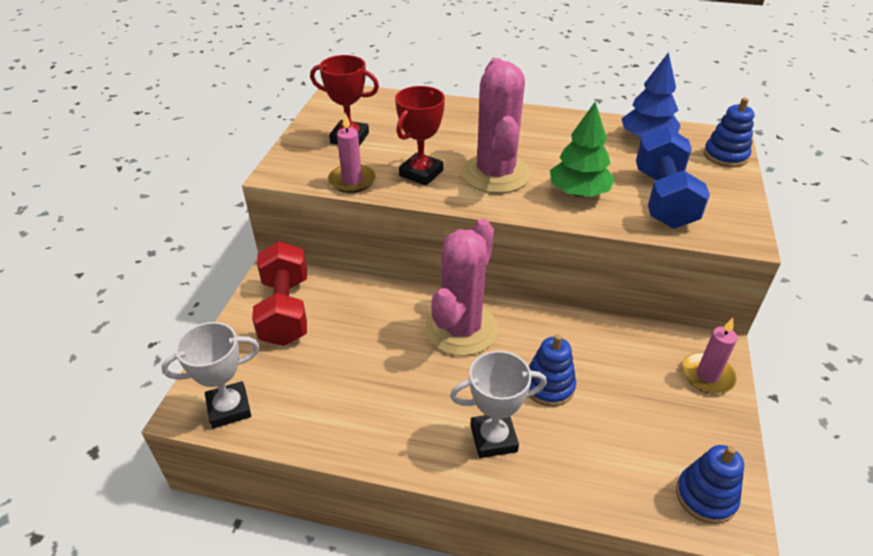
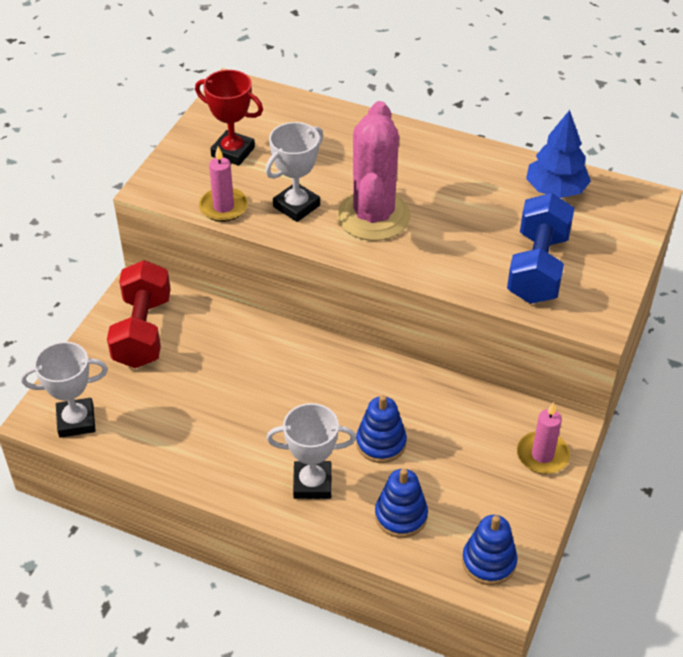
camera: 10 degrees right, 5 degrees up
(421, 173) = (296, 206): red trophy -> white trophy
(461, 329) = (313, 374): pink cactus -> none
(579, 192) = (452, 249): green tree -> none
(725, 156) = (632, 223): blue stacking toy -> blue stacking toy (401, 516)

